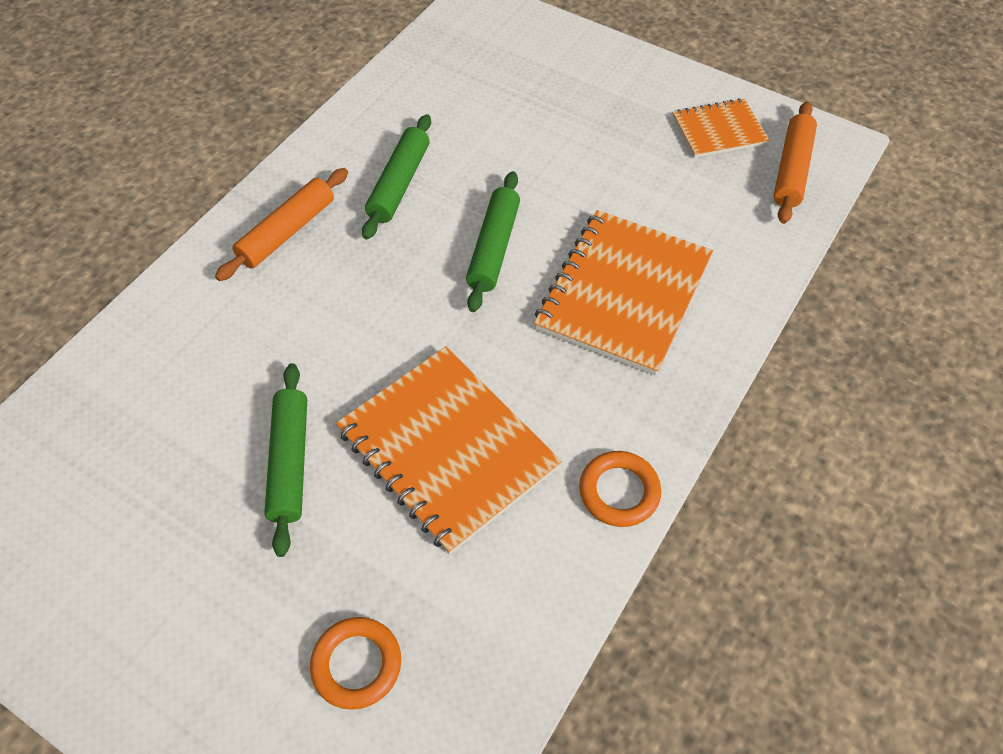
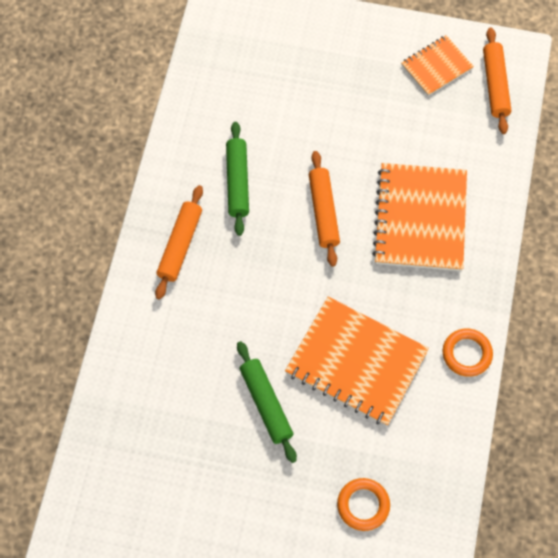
camera: 20 degrees left, 10 degrees up
(494, 248) = (323, 212): green rolling pin -> orange rolling pin

